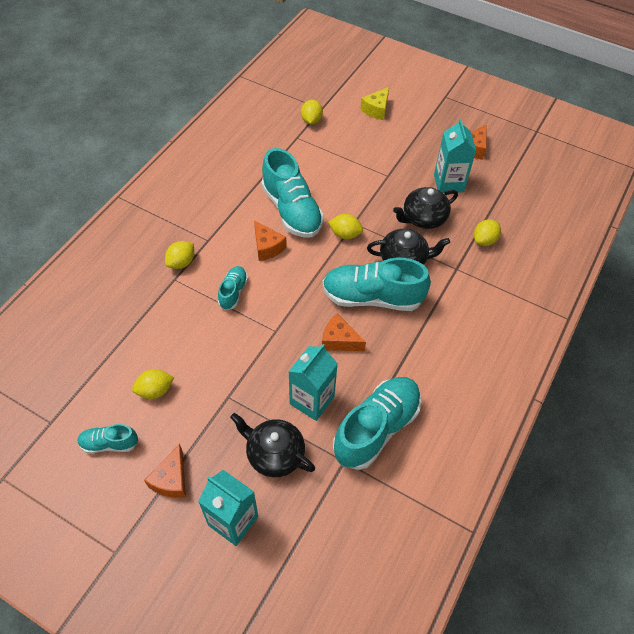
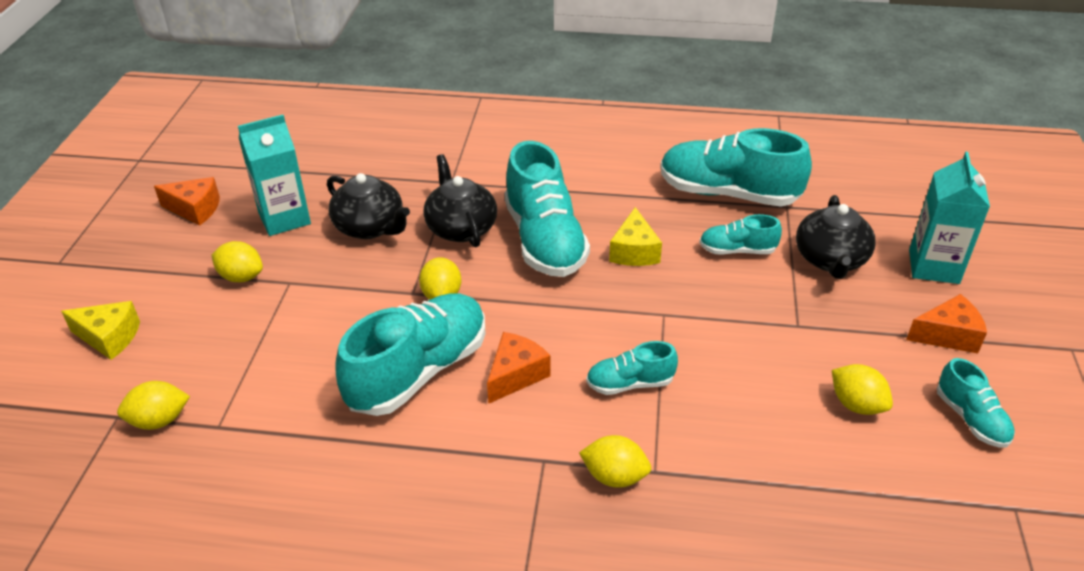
camera: 110 degrees left, 15 degrees down
(312, 400) = (737, 250): turquoise carton -> turquoise shoe
(339, 340) = (634, 251): orange cheese -> yellow cheese
(484, 240) = (388, 169): yellow lemon -> yellow lemon (241, 277)

